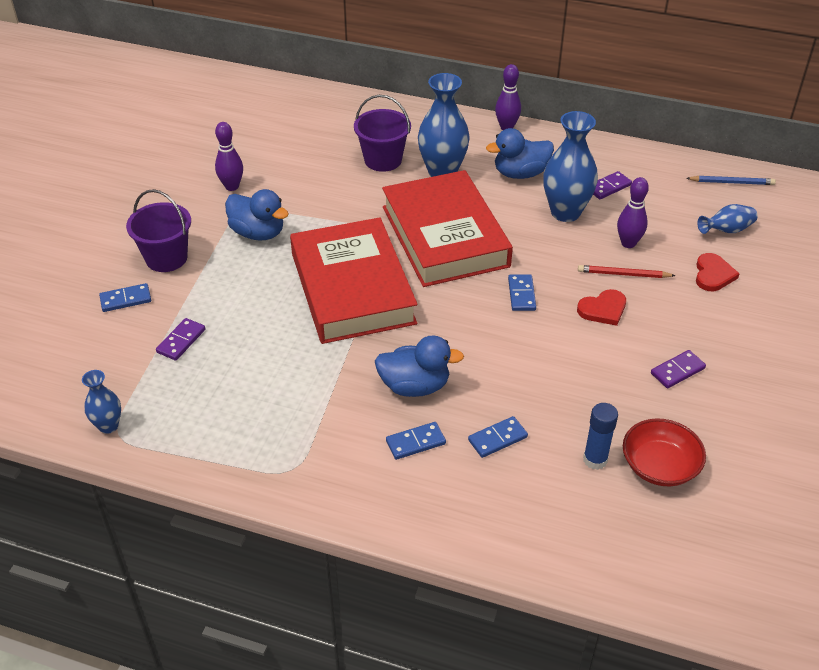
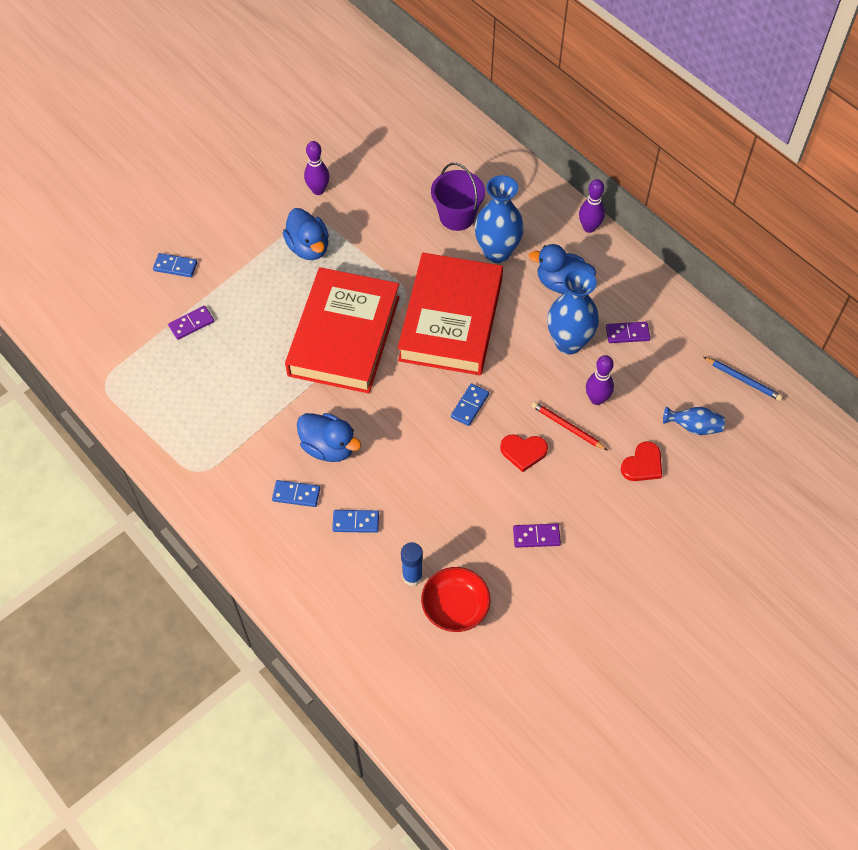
camera: 30 degrees right, 15 degrees up
(108, 426) = (102, 373): blue vase -> none
(166, 258) = (226, 240): purple bucket -> none

